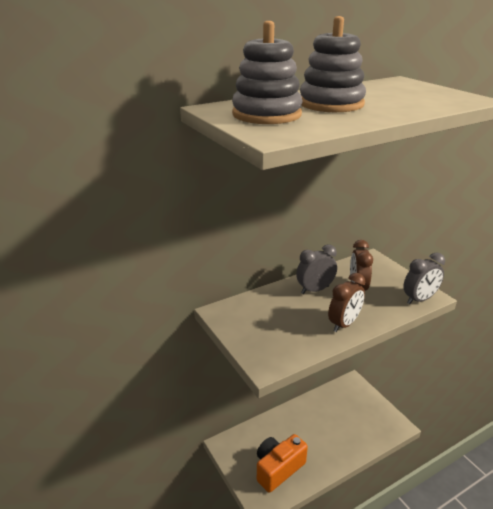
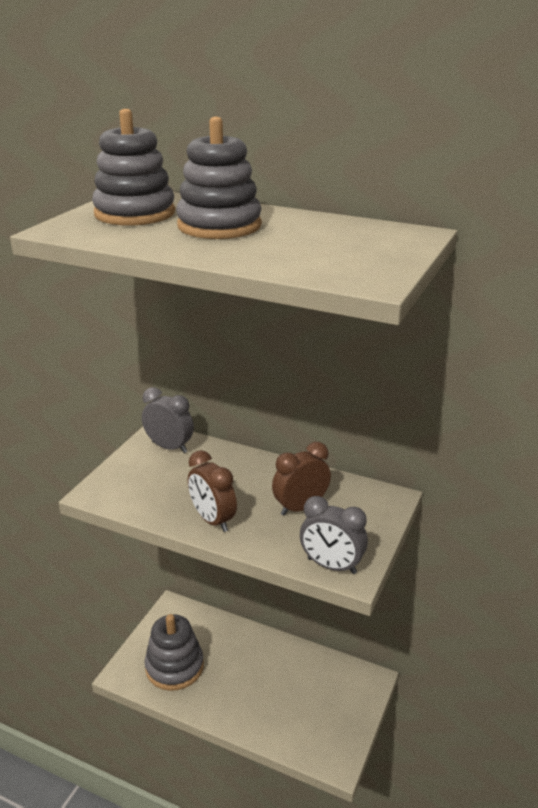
camera: 55 degrees right, 0 degrees up
(278, 469) = (174, 667): orange camera -> grey stacking toy
(315, 290) = (262, 477): grey clock -> grey clock (169, 447)
(344, 324) = (212, 520): brown clock -> brown clock turned 45 degrees clockwise

